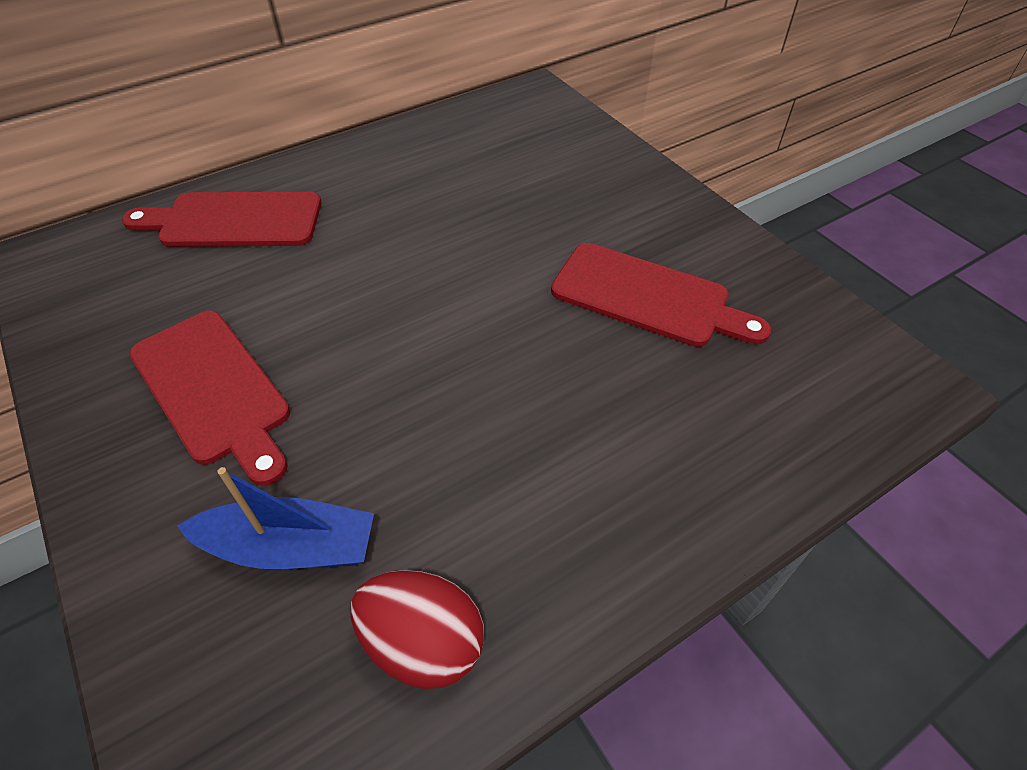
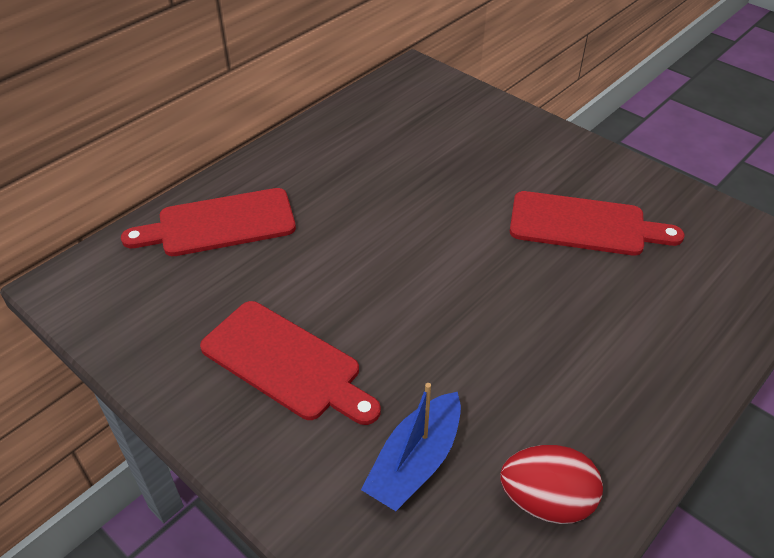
camera: 15 degrees left, 5 degrees down
(290, 547) = (415, 462): blue boat -> blue boat turned 135 degrees clockwise

